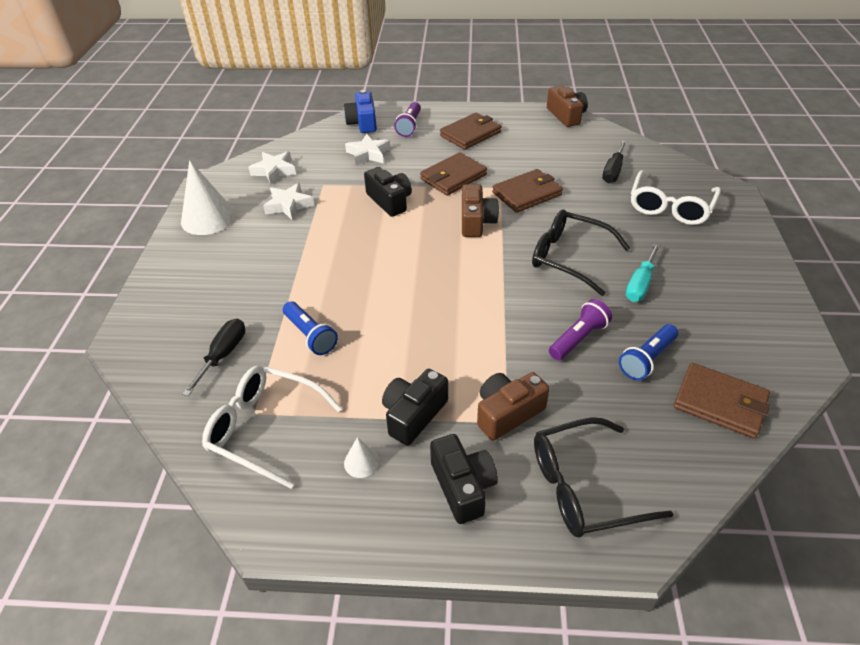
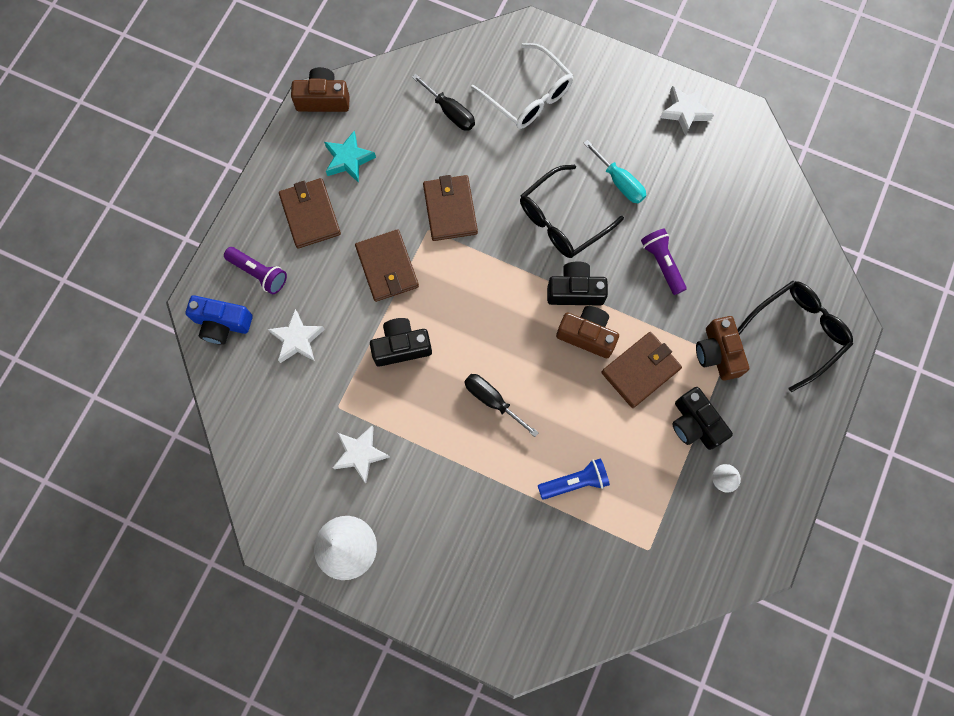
camera: 70 degrees left, 30 degrees up
(223, 355) = (570, 565): black screwdriver -> black screwdriver (492, 400)
(264, 428) = (668, 545): white glasses -> none
(274, 171) = (281, 454): white star -> white star (685, 112)
(463, 486) = (771, 412): black camera -> black camera (575, 291)
(476, 221) = (474, 276): brown camera -> brown camera (587, 335)
(528, 138) = (348, 159): none -> turquoise star
(583, 487) = (797, 332): black glasses -> black glasses turned 135 degrees counterclockwise
(647, 359) = (702, 226): blue flashlight -> none
(720, 403) = (760, 201): brown wallet -> brown wallet (640, 370)

